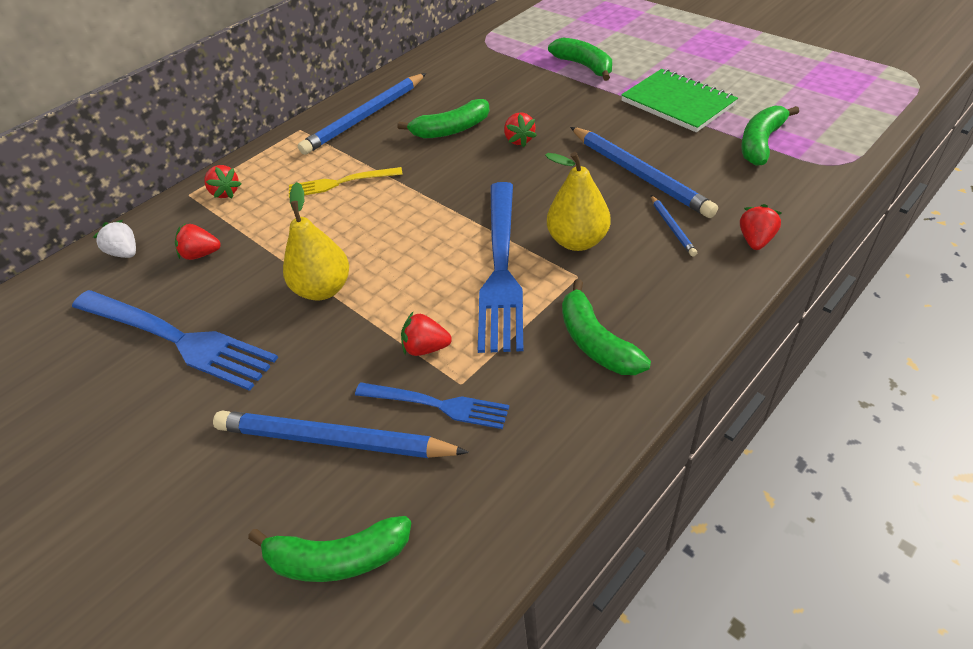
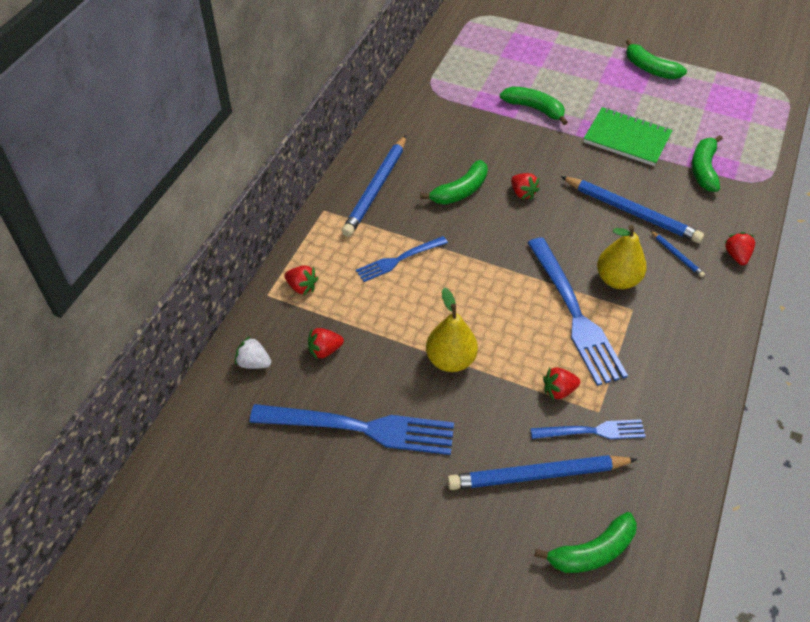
camera: 25 degrees left, 5 degrees up
(340, 183) = (399, 260): yellow fork -> blue fork
(596, 342) = (671, 359): green banana -> green banana (650, 69)

